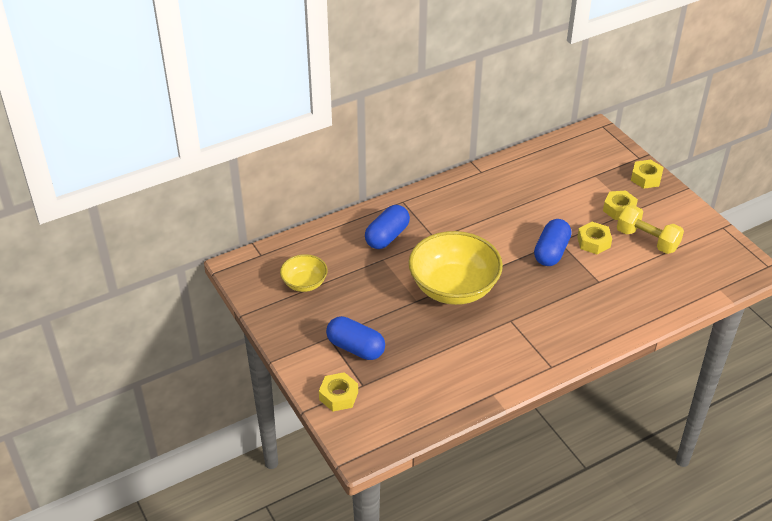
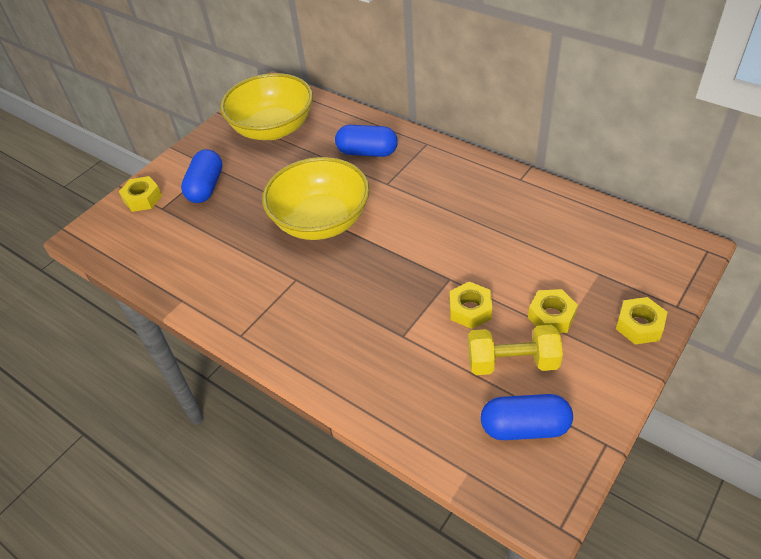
camera: 70 degrees right, 5 degrees up
(304, 283) = (273, 128): yellow bowl -> yellow bowl, size x1.95
(551, 252) = (426, 277): blue capsule -> blue capsule (524, 427)
(647, 240) = (512, 362): yellow dumbbell -> yellow dumbbell turned 75 degrees clockwise

